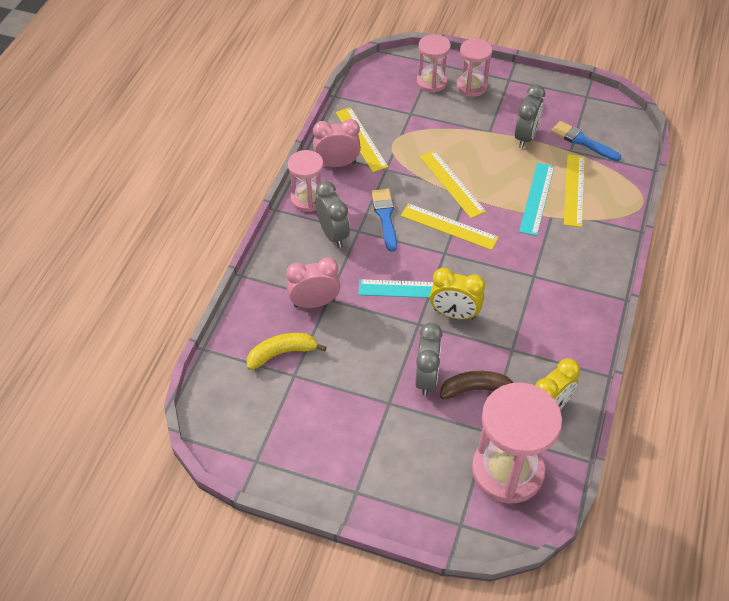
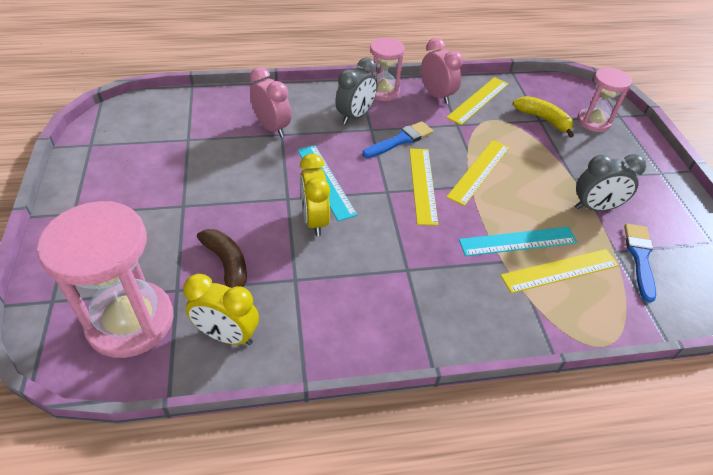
camera: 60 degrees right, 5 degrees down
(282, 353) = (207, 126): yellow banana -> yellow banana (543, 119)
(426, 378) = (224, 223): grey clock -> none
(472, 86) = (619, 149): pink hourglass -> none

